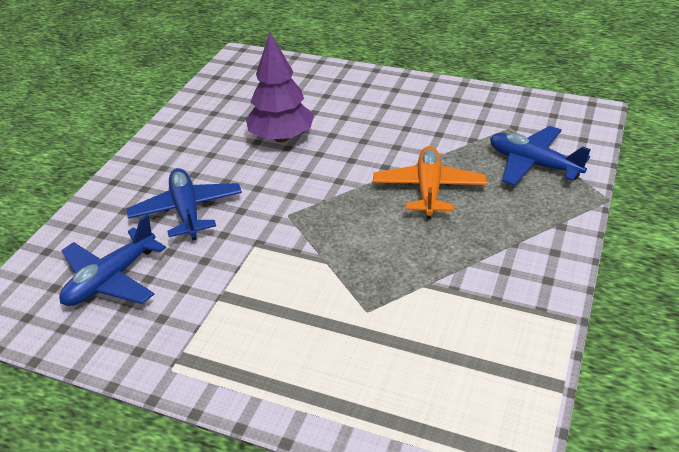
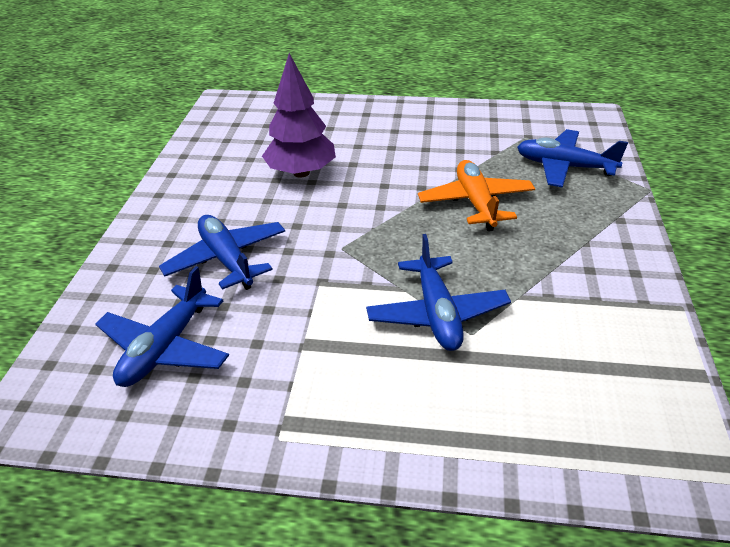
camera: 15 degrees left, 0 degrees up
(345, 288) = (437, 313): none -> blue plane

